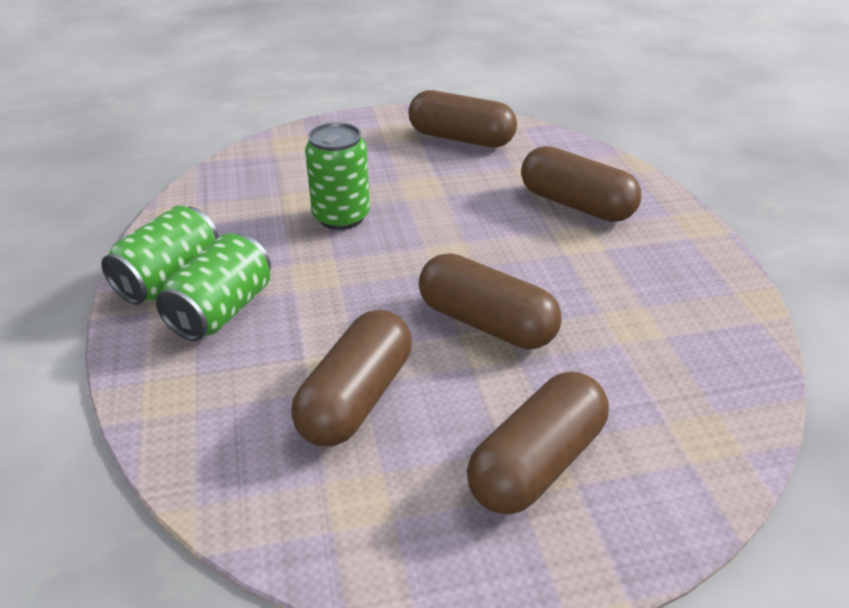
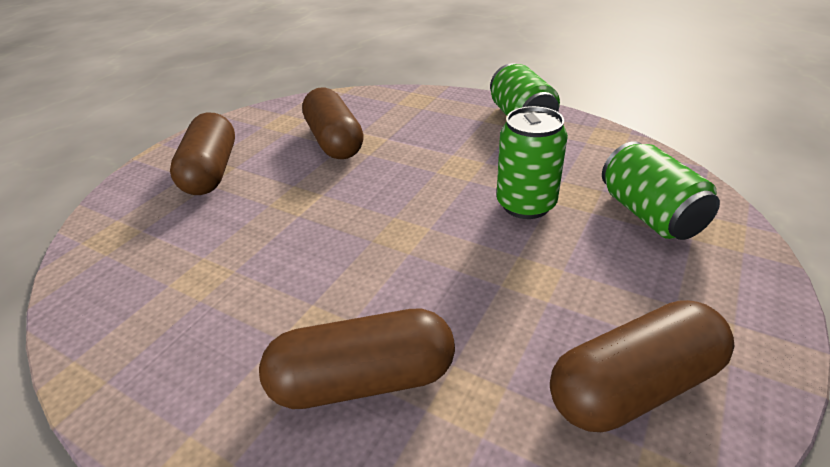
camera: 135 degrees right, 0 degrees up
(222, 311) = (465, 126): green can -> green can (649, 214)
(486, 323) = (312, 209): brown capsule -> none

